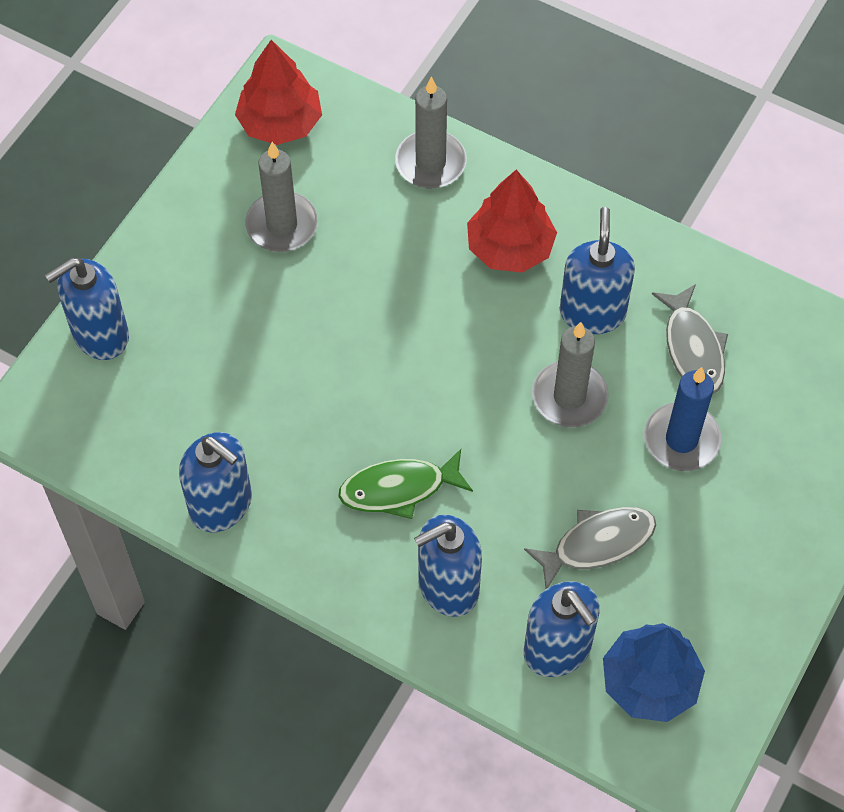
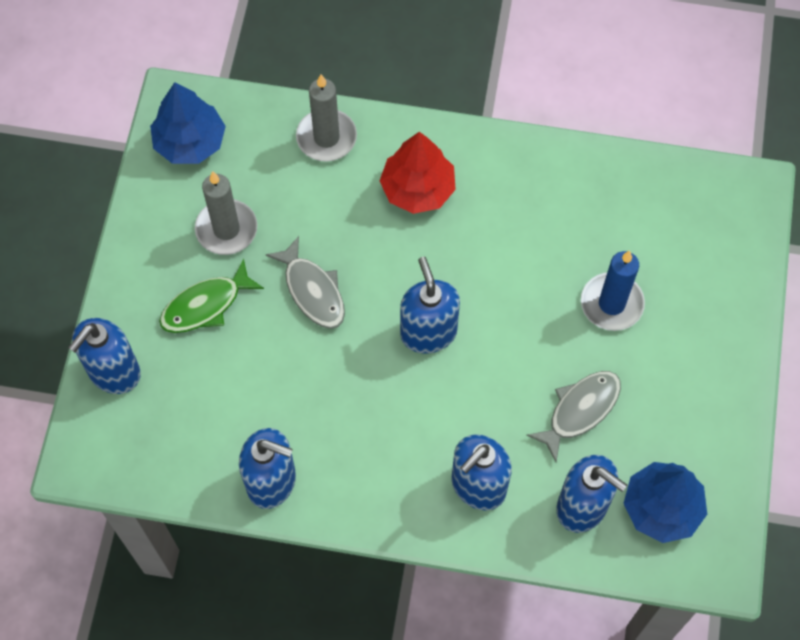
camera: 20 degrees left, 5 degrees up
(280, 123) = (190, 142): red tree -> blue tree
(399, 489) = (408, 419): green fish -> green fish (206, 305)
(569, 397) = (512, 297): grey candle -> none
(592, 312) = (503, 222): blue soap dispenser -> blue soap dispenser (428, 332)
(692, 348) = (592, 226): grey fish -> grey fish (312, 291)

